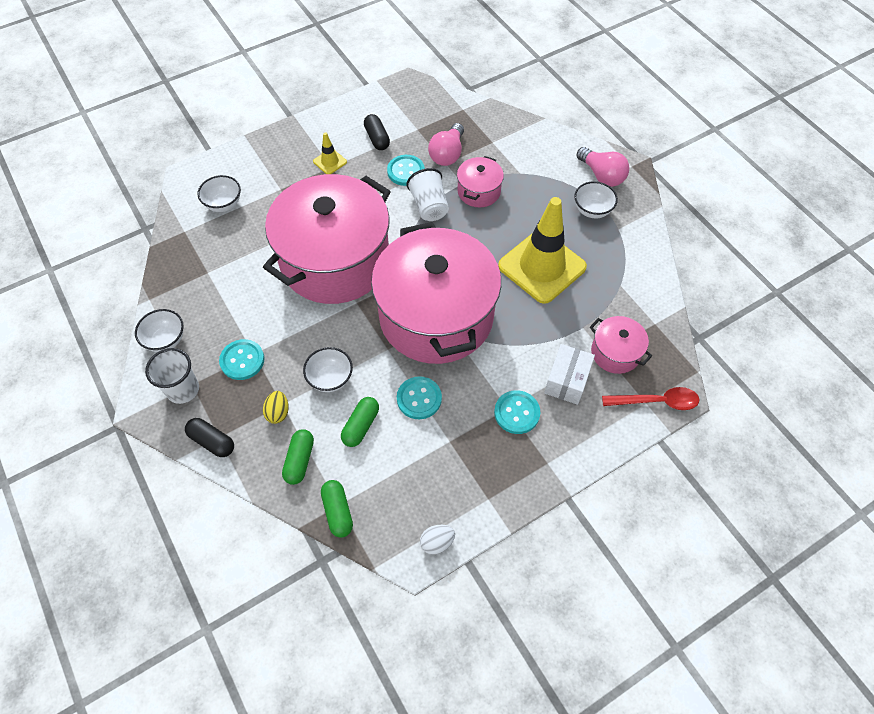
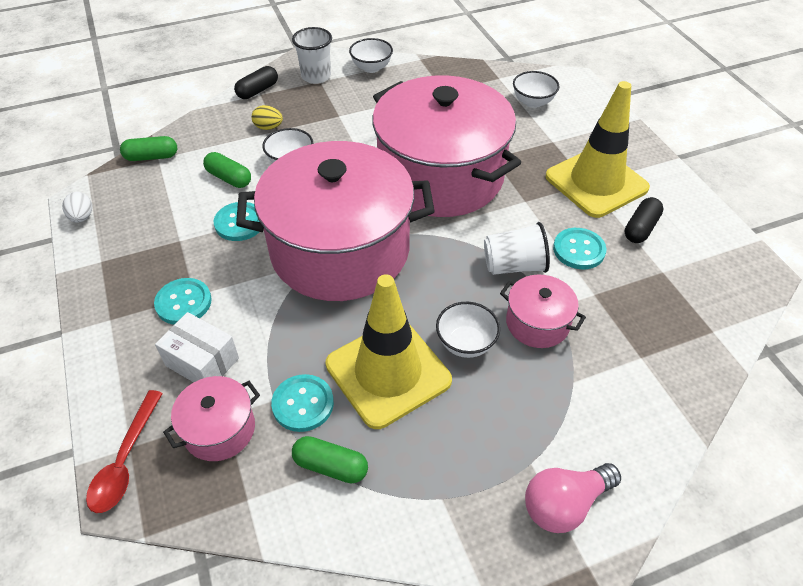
camera: 100 degrees right, 10 degrees down
(242, 360) = (333, 109): turquoise button -> turquoise button (303, 404)
(299, 460) = (213, 137): green capsule -> green capsule (330, 466)
(330, 162) = (596, 182): yellow traffic cone -> yellow traffic cone, size x2.37
(377, 138) = (640, 228): black capsule -> black capsule turned 45 degrees counterclockwise
(447, 154) = (612, 298): pink light bulb -> none
(592, 210) = (485, 467): white bowl -> white bowl (465, 343)

